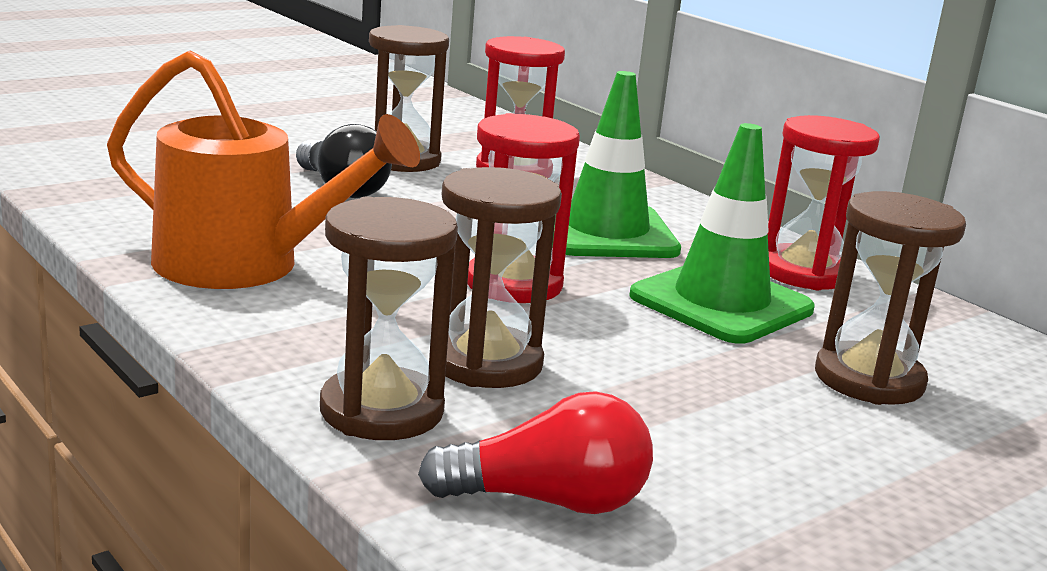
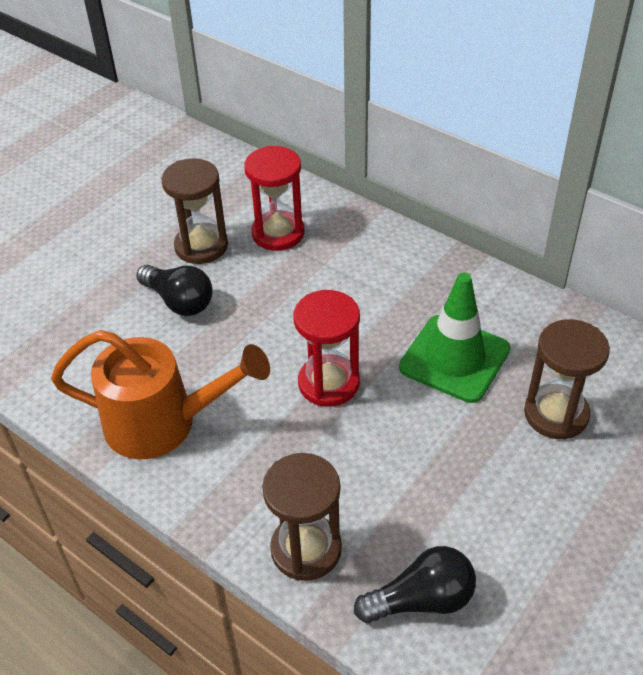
camera: 10 degrees left, 25 degrees up
(486, 363) = (344, 478): brown hourglass -> none
(548, 501) = (421, 600): red light bulb -> black light bulb
(606, 233) = (362, 296): green traffic cone -> none
(804, 272) = (493, 302): red hourglass -> none

